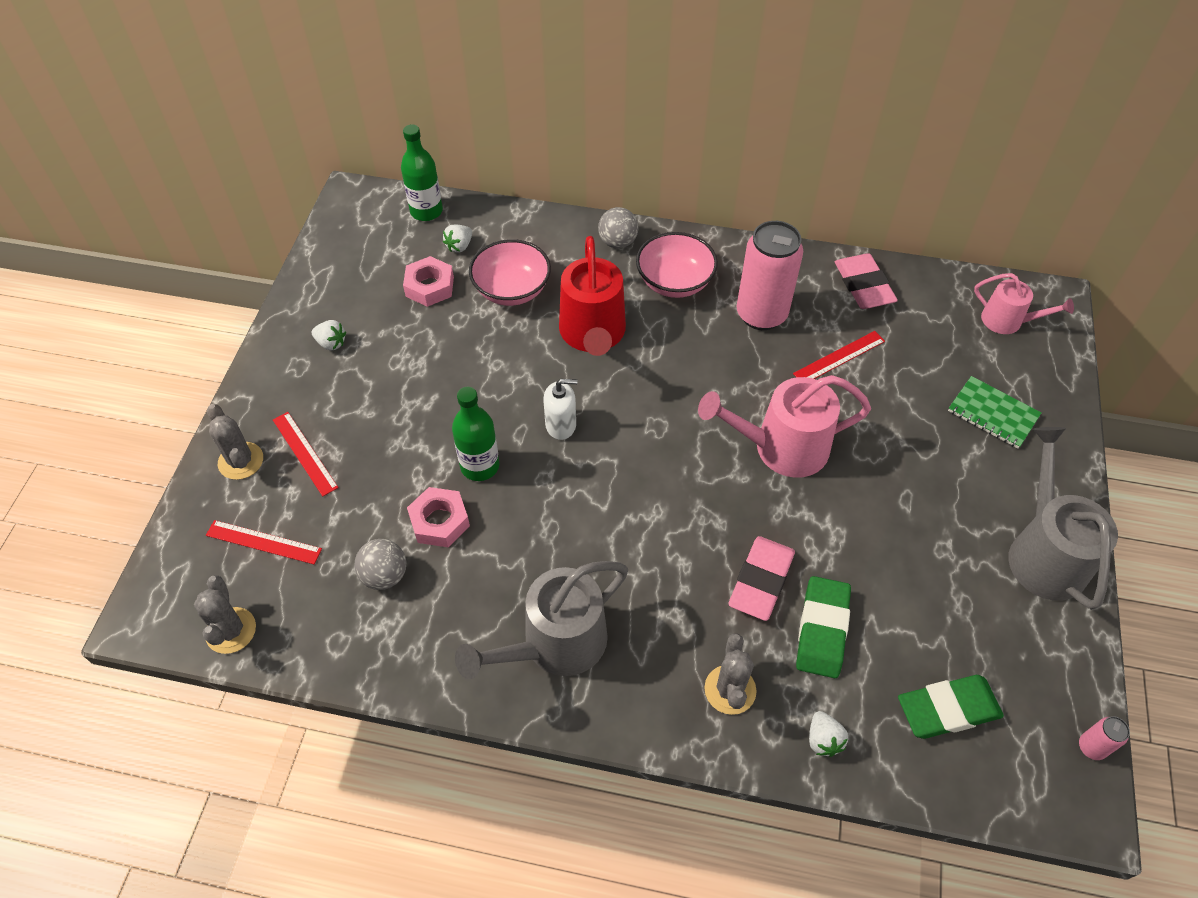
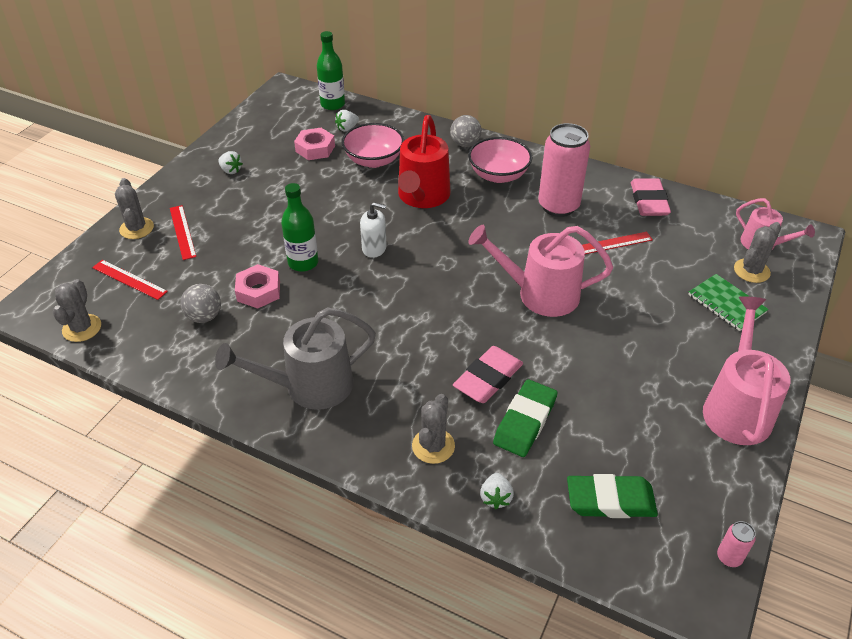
camera: 15 degrees right, 10 degrees down
(1006, 361) = (751, 271): none -> grey cactus
(1044, 553) = (736, 408): grey watering can -> pink watering can

